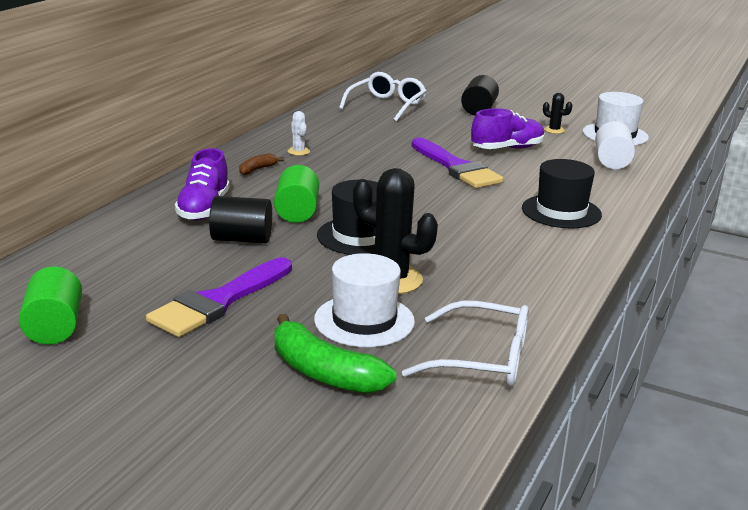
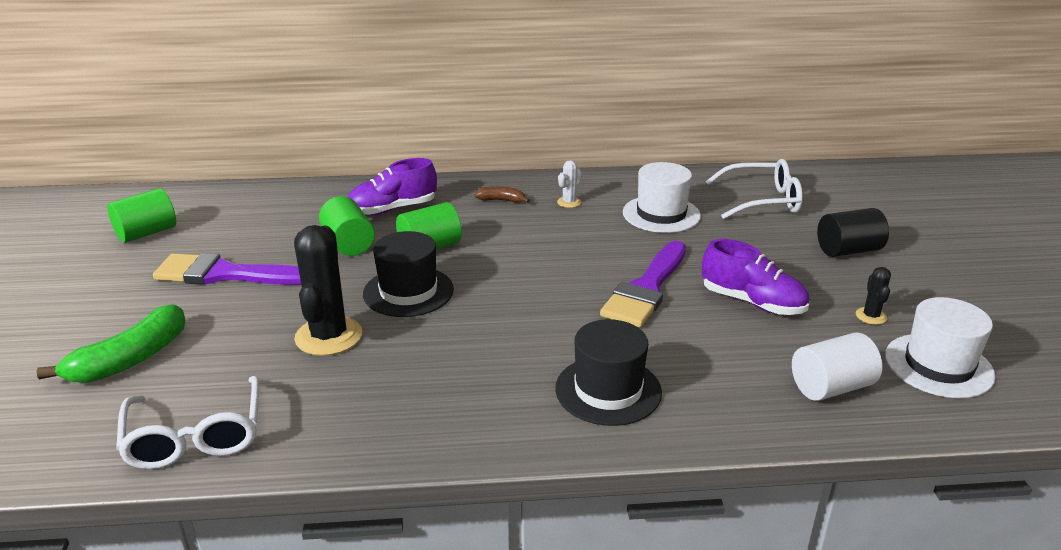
camera: 60 degrees right, 5 degrees up
(241, 239) = (348, 244): black cylinder -> green cylinder
(323, 372) = (130, 359): green banana -> green banana turned 150 degrees counterclockwise
(364, 320) = (235, 349): white hat -> white hat (661, 214)

